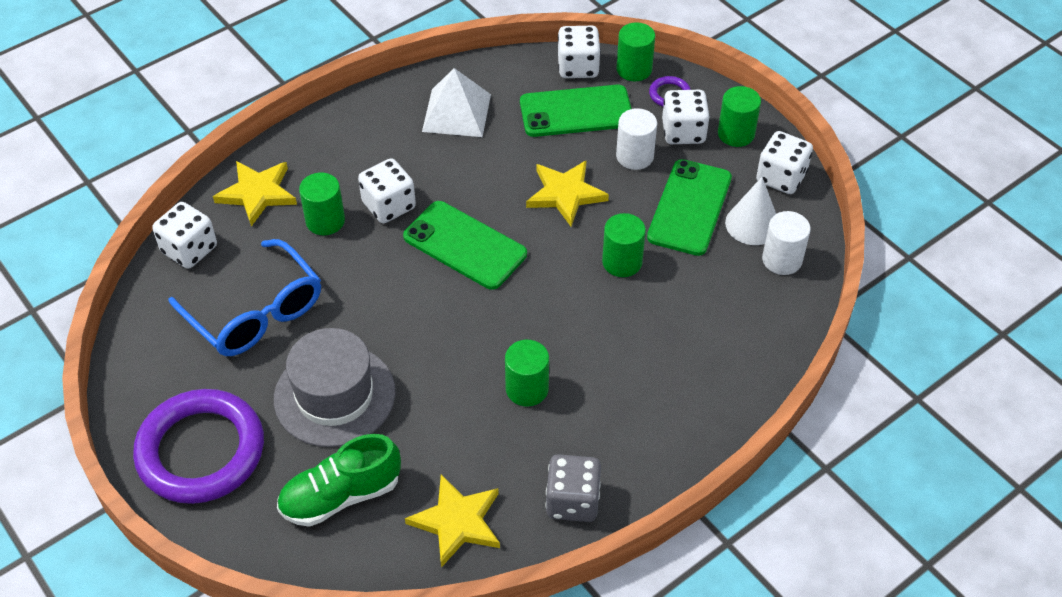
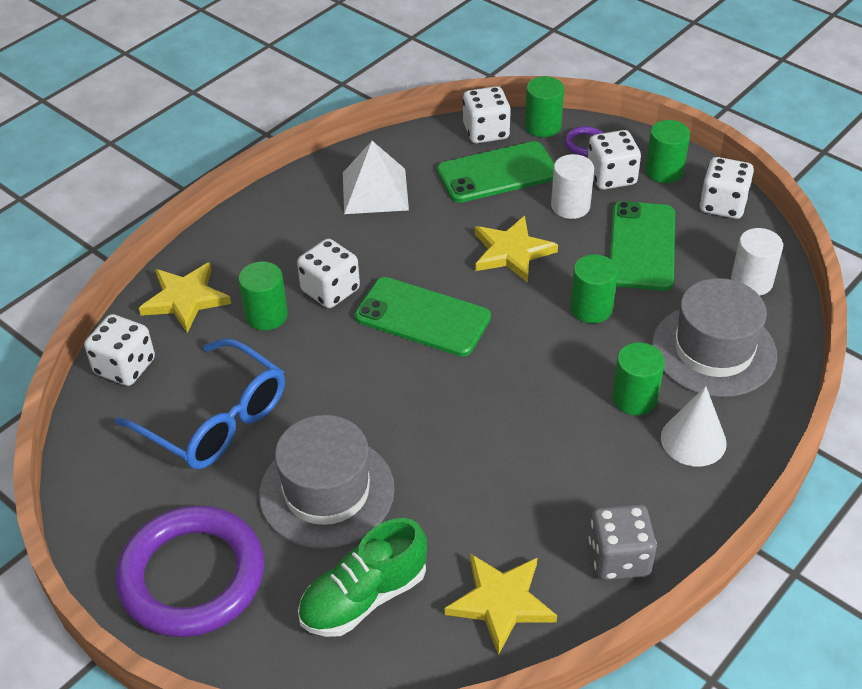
camera: 10 degrees left, 5 degrees down
(527, 389) = (533, 450): green cylinder -> green cylinder (634, 398)
(723, 321) = (714, 350): none -> grey hat
(752, 224) = (710, 252): white cone -> white cone (693, 440)

